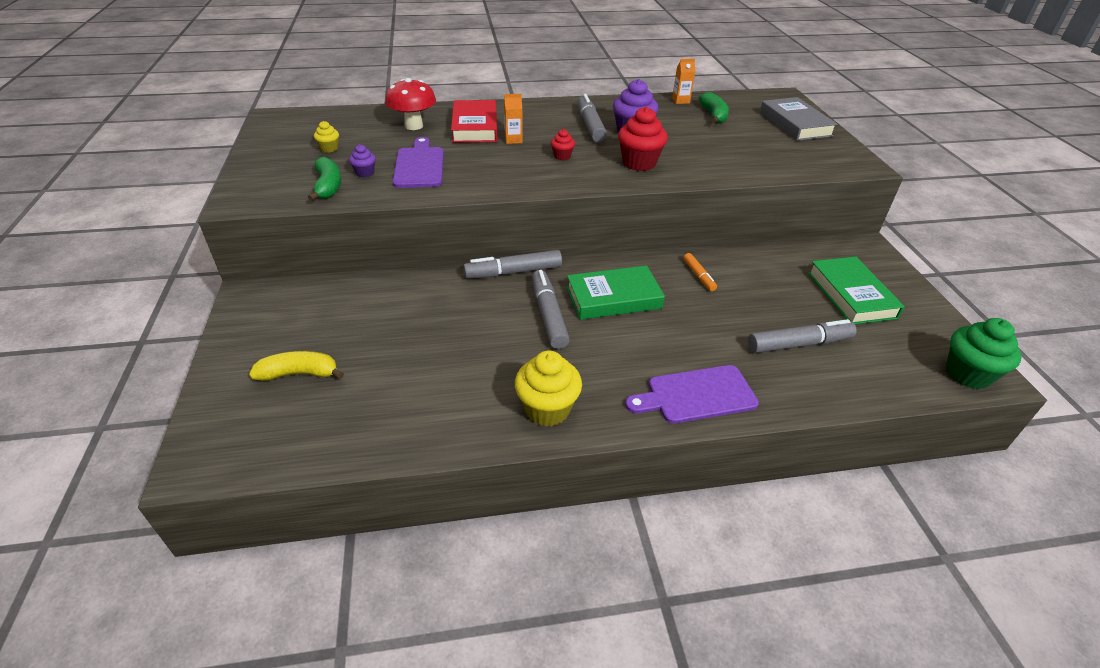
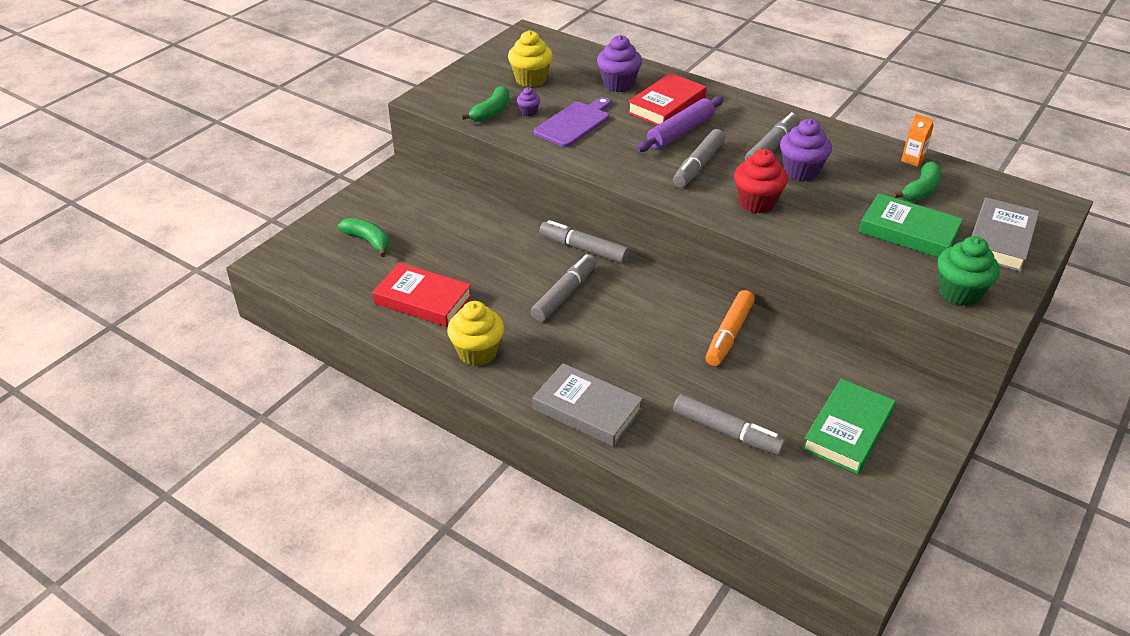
camera: 45 degrees right, 0 degrees up
(299, 374) = (368, 241): yellow banana -> green banana
(329, 148) = (530, 79): yellow cupcake -> yellow cupcake, size x1.98
(414, 126) = (618, 84): red mushroom -> purple cupcake
(432, 395) = (423, 300): none -> red book
(513, 140) = (680, 132): orange carton -> purple rolling pin
(562, 156) = (698, 165): red cupcake -> grey marker
(613, 298) = (631, 310): green book -> green book (908, 232)
(696, 395) = (587, 410): purple cutting board -> grey book
(699, 276) = (729, 334): orange marker -> orange marker, size x1.76
(967, 374) = (842, 549): green cupcake -> green cupcake (959, 293)

